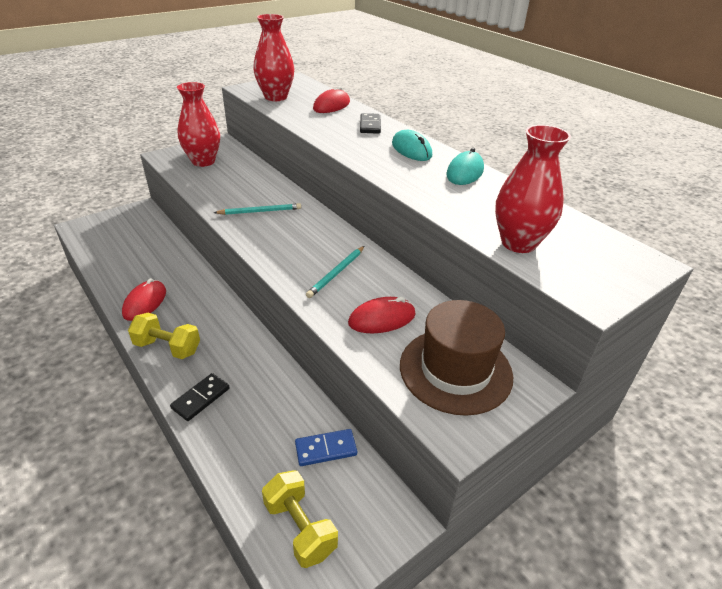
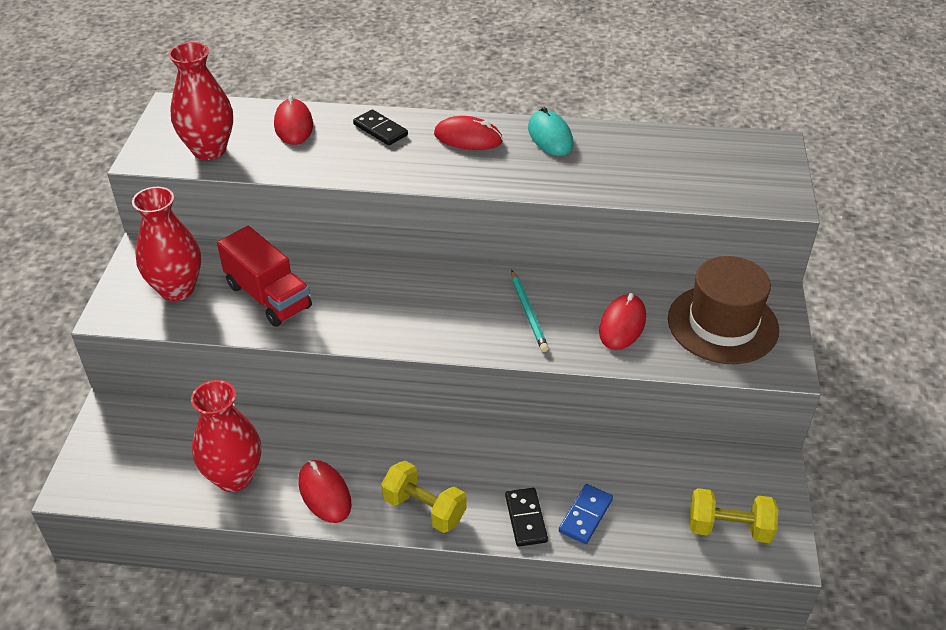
camera: 45 degrees left, 5 degrees up
(168, 347) = (424, 509): yellow dumbbell -> yellow dumbbell turned 60 degrees clockwise
(230, 185) = (268, 296): none -> red truck
(260, 211) = (355, 303): turquoise pencil -> none
(326, 449) = (668, 467): blue domino -> blue domino (585, 515)
(411, 149) = (468, 138): turquoise mouse -> red mouse
(518, 243) = (687, 185): red vase -> red vase (234, 477)

